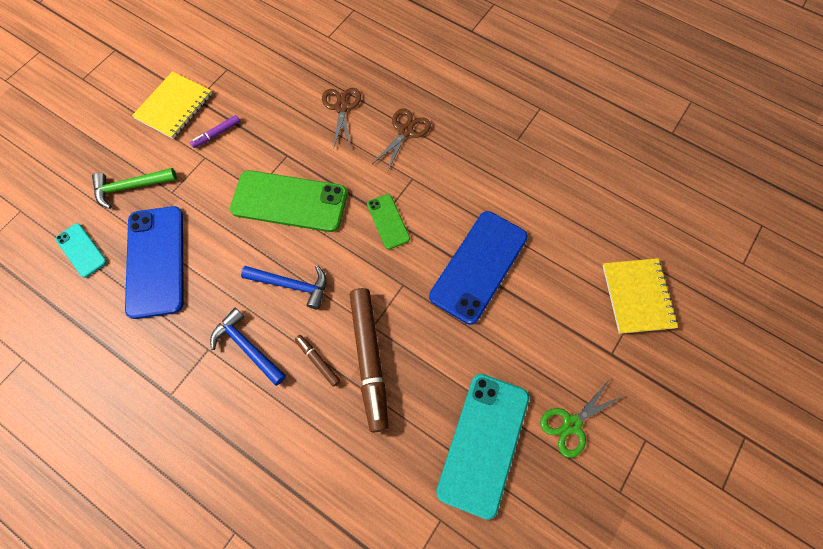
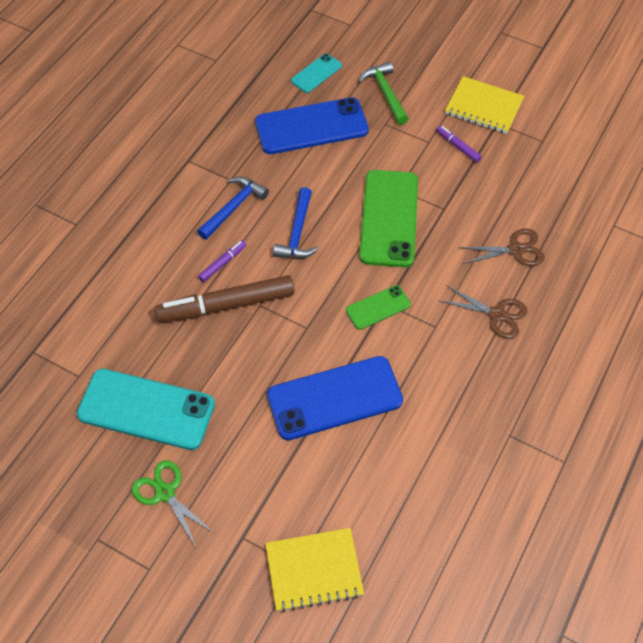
camera: 85 degrees right, 10 degrees down
(317, 361) = (223, 263): brown marker -> purple marker
(479, 266) = (334, 398): blue phone -> blue phone turned 45 degrees counterclockwise

